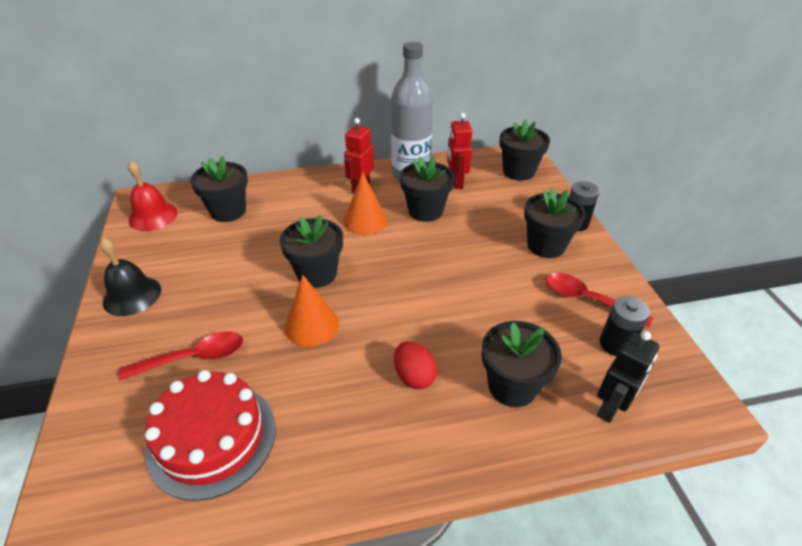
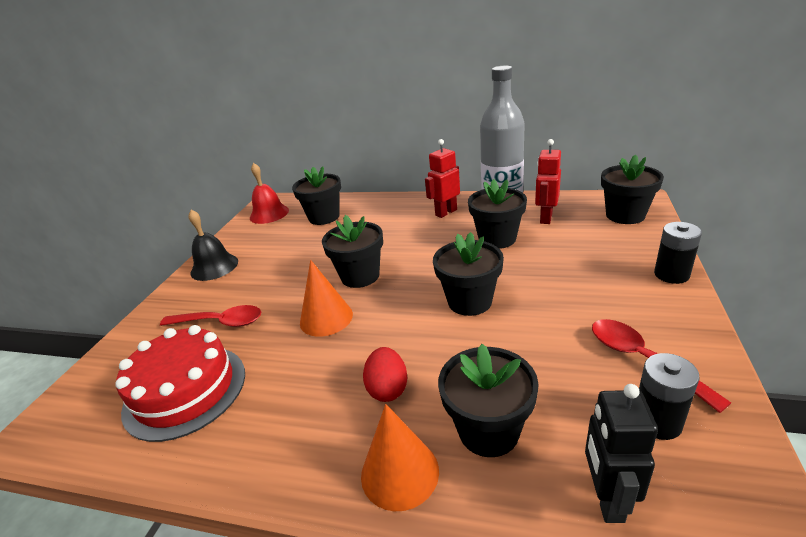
camera: 30 degrees right, 10 degrees down
(365, 220) = (432, 239): orange cone -> orange cone (399, 472)
(546, 245) = (618, 291): black flower pot -> black flower pot (469, 301)
(610, 408) = (606, 498): black robot -> black robot turned 120 degrees clockwise

